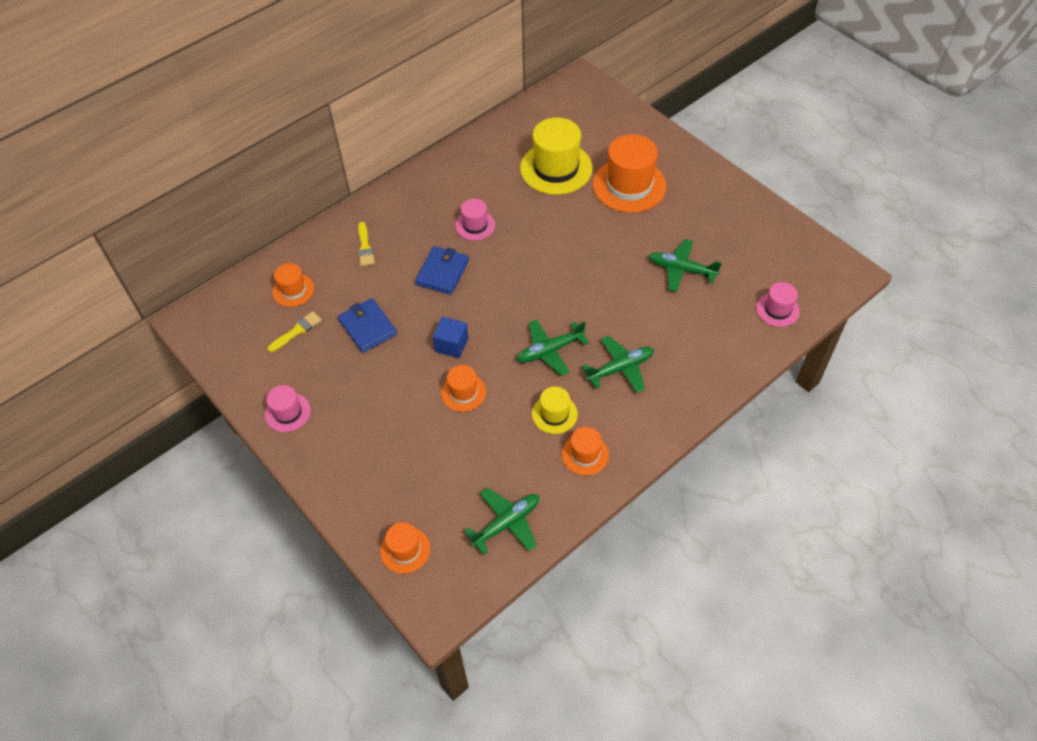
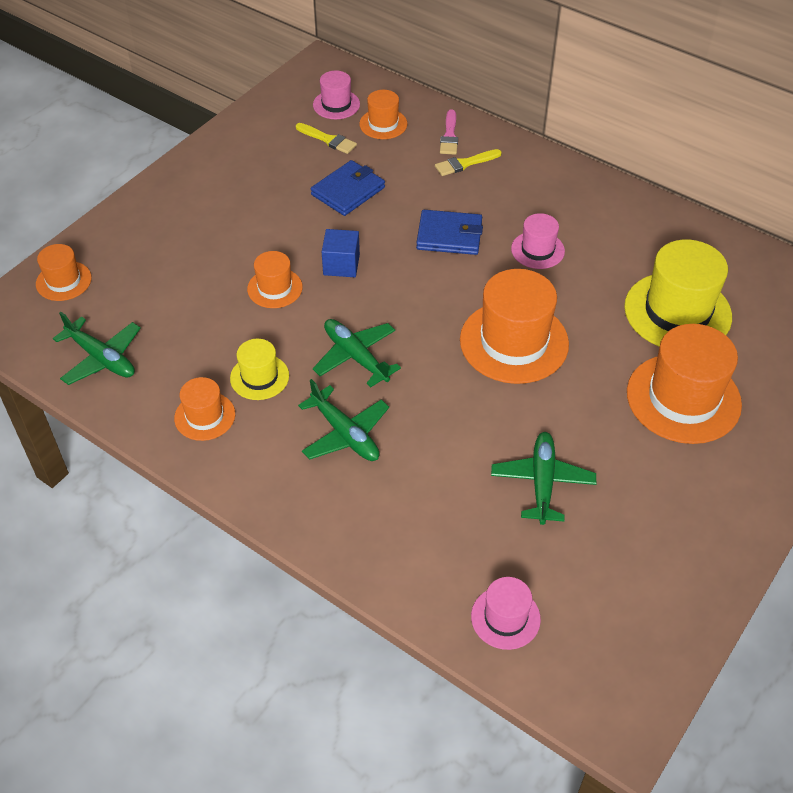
camera: 75 degrees right, 5 degrees down
(287, 412) = (221, 158): pink hat -> pink hat (336, 104)
(327, 250) = (449, 136): none -> pink brush
(559, 258) = (514, 342): none -> orange hat

